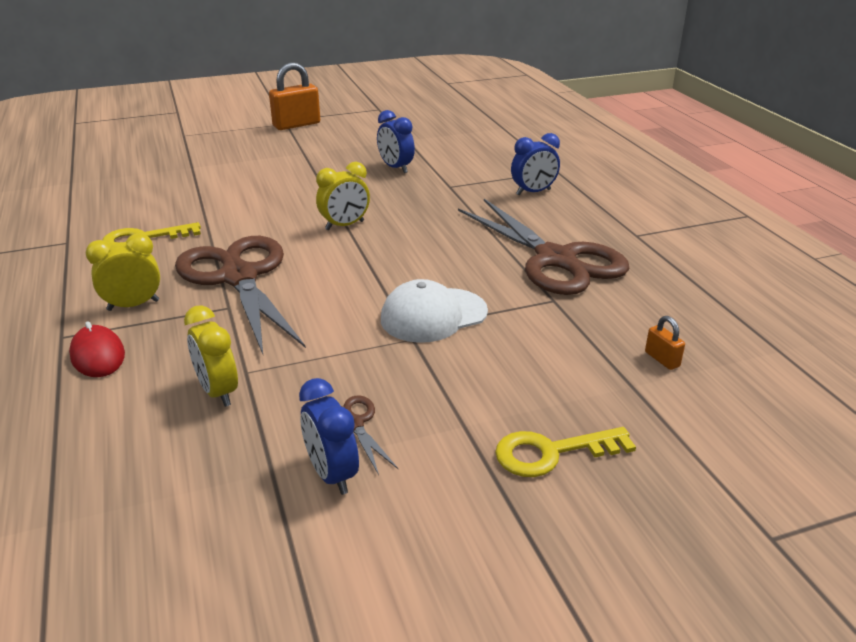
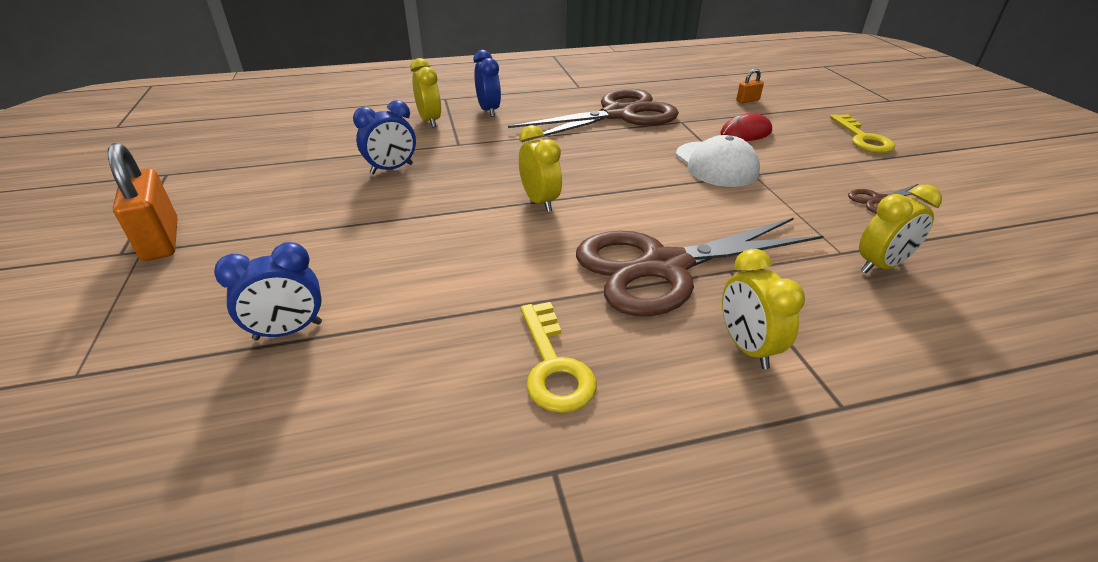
camera: 85 degrees left, 5 degrees up
(98, 355) = (866, 361): red mouse -> red mouse (745, 133)
(331, 474) = (942, 209): blue clock -> blue clock (288, 331)
(496, 170) = (430, 121): none -> yellow clock

